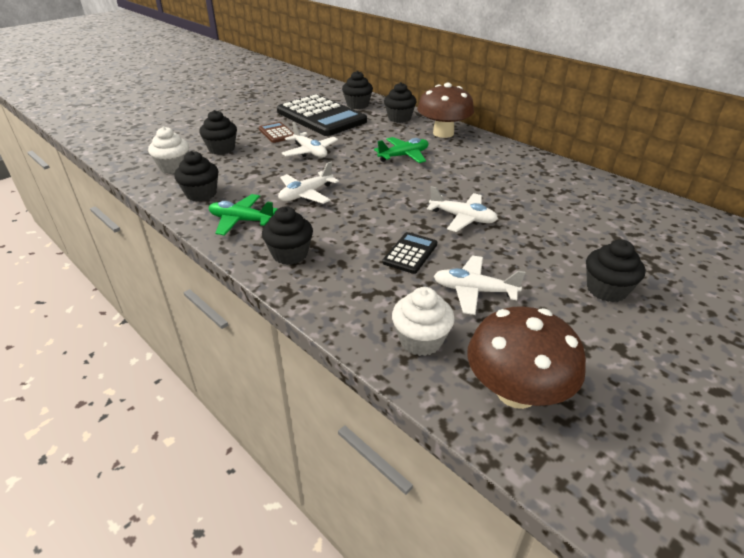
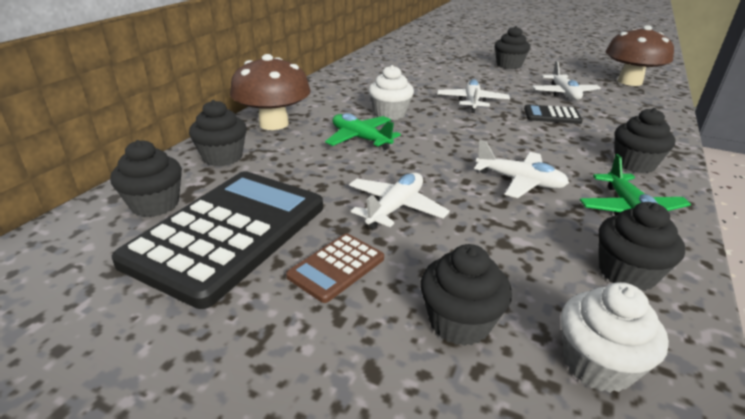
camera: 110 degrees left, 5 degrees down
(421, 340) = (636, 103): white cupcake -> white cupcake (390, 114)

